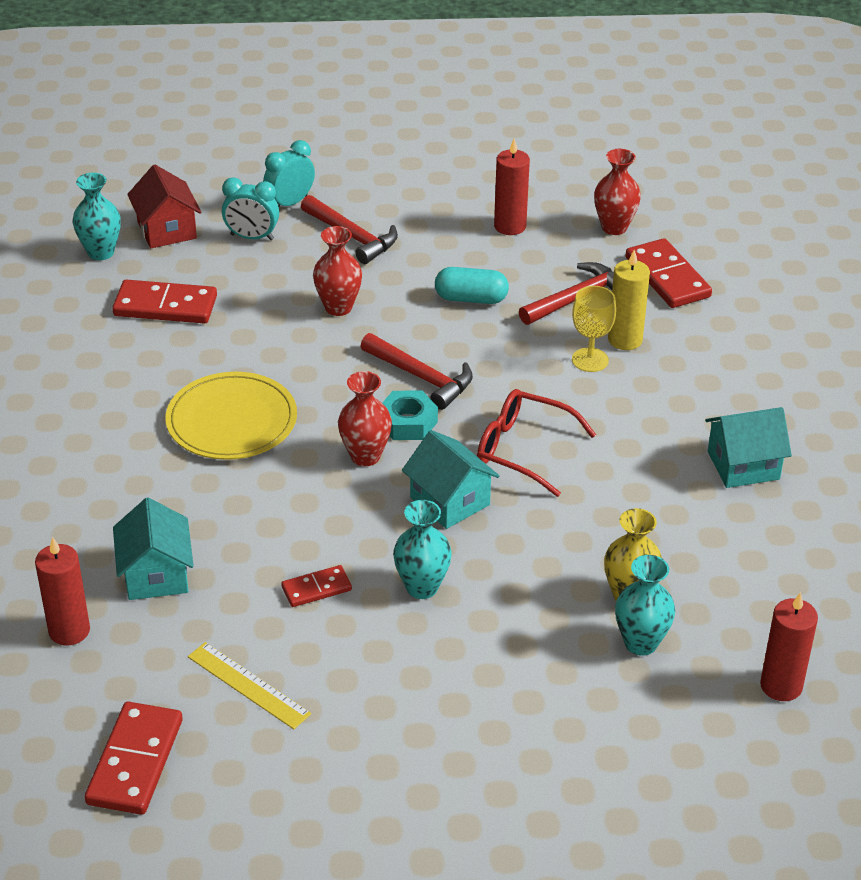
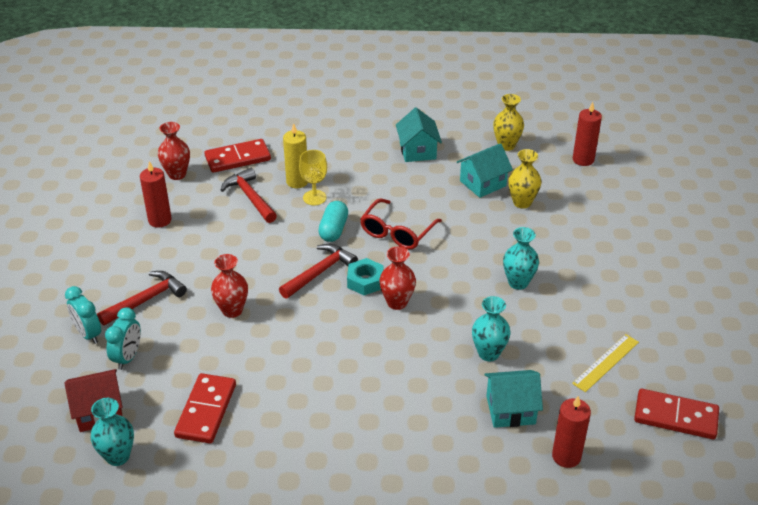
camera: 85 degrees left, 0 degrees up
(231, 420) = (353, 370): yellow plate -> none
(316, 589) = (521, 329): red domino -> none
(449, 501) = (442, 266): turquoise house -> turquoise house (483, 183)
(471, 299) = (238, 244): turquoise capsule -> turquoise capsule (333, 230)
(640, 643) = (557, 202): turquoise vase -> turquoise vase (488, 353)
(794, 578) = (506, 145): none -> yellow vase

